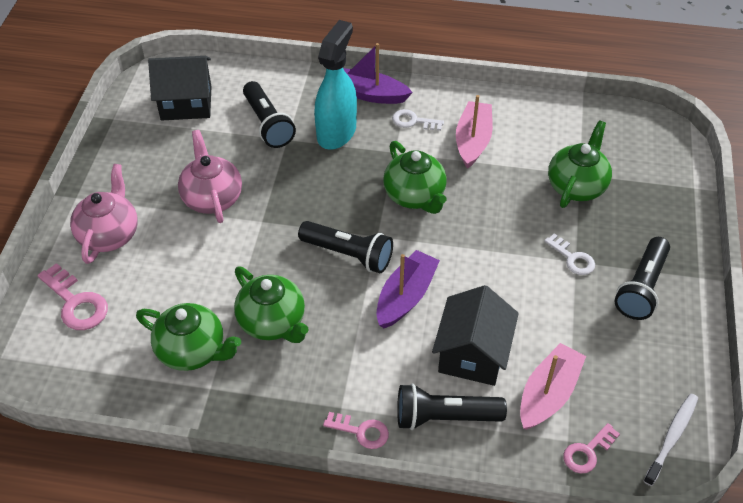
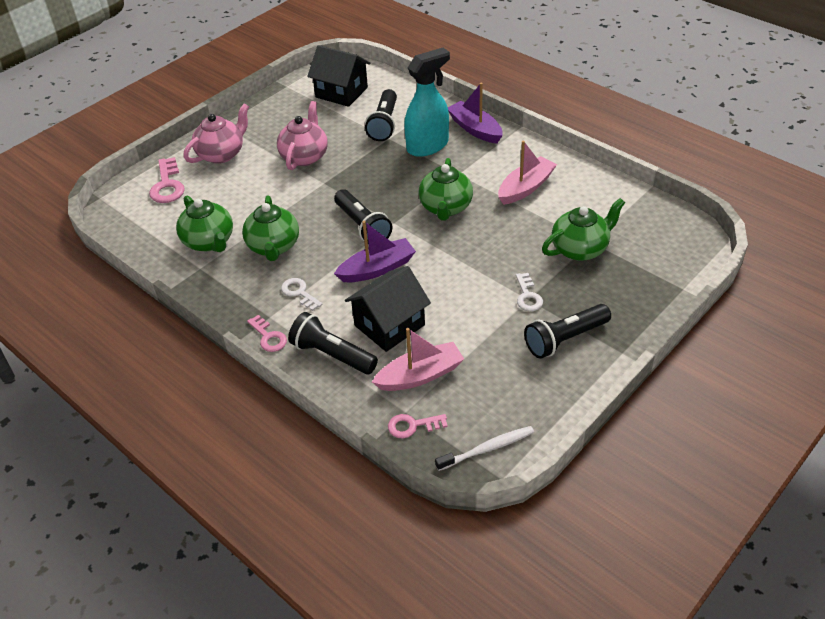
camera: 35 degrees right, 5 degrees down
(413, 121) = (492, 158): white key -> white key (299, 293)

